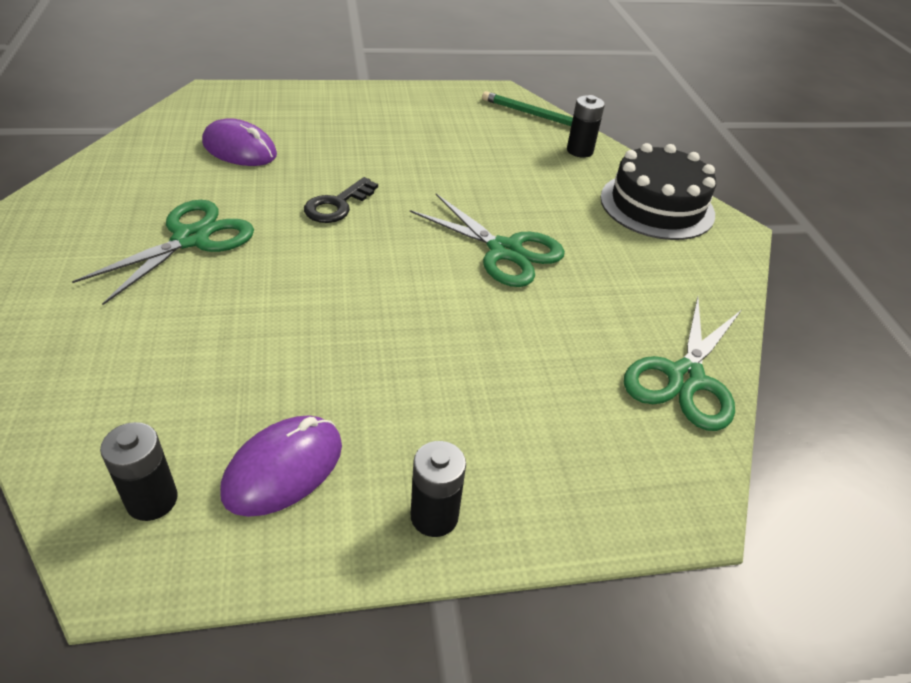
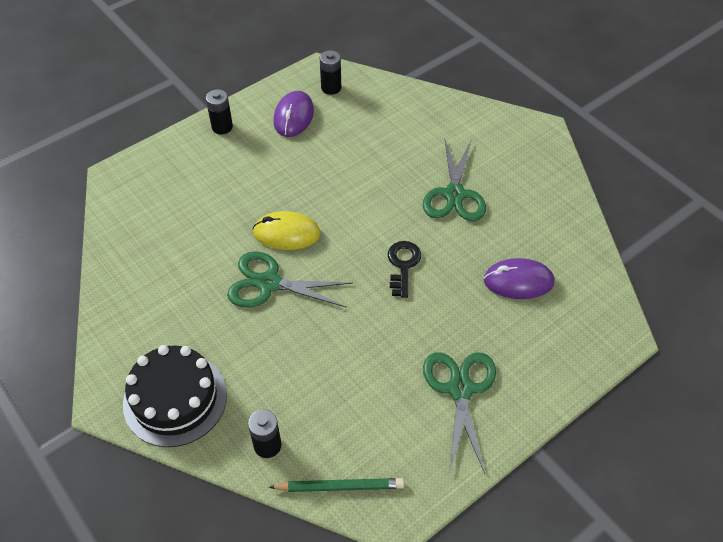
camera: 155 degrees right, 10 degrees up
(445, 290) = (286, 233): none -> yellow mouse
(685, 378) = (126, 241): green scissors -> green scissors (460, 389)

